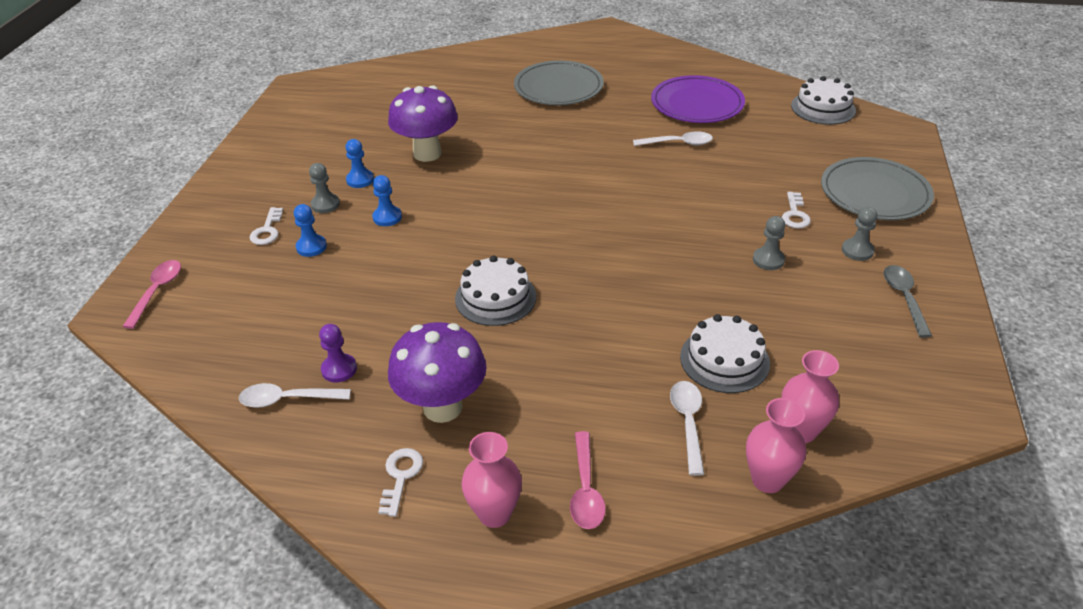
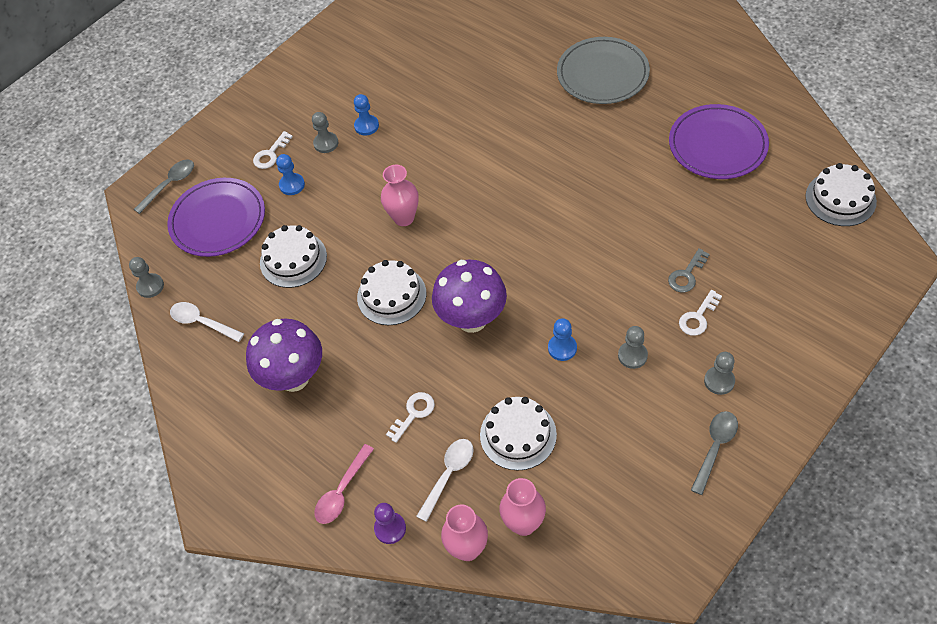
camera: 35 degrees right, 15 degrees up
(157, 291) = (170, 184): pink spoon -> grey spoon
(193, 390) = (150, 286): none -> grey pawn
(242, 302) = (218, 220): none -> purple plate
(339, 369) = (247, 312): purple pawn -> purple pawn (390, 528)
(360, 305) = (293, 259): none -> white cake
(387, 217) = (363, 177): blue pawn -> blue pawn (562, 348)
(401, 476) = (235, 420): white key -> white key (413, 413)
(427, 153) = (436, 116): purple mushroom -> purple mushroom (472, 319)
(494, 514) = (274, 479): pink vase -> pink vase (404, 218)
(678, 143) = (660, 189): white spoon -> none
(756, 190) = (686, 275): none -> grey key
(874, 193) = (795, 325): grey plate -> none

